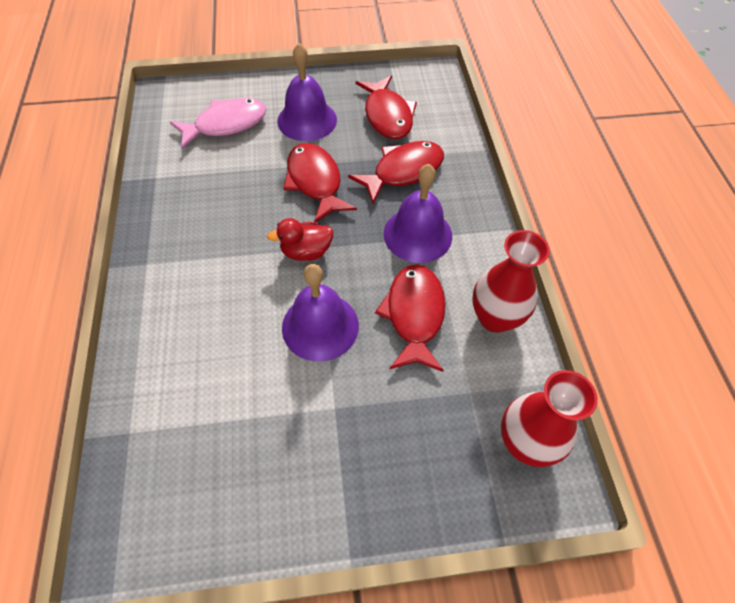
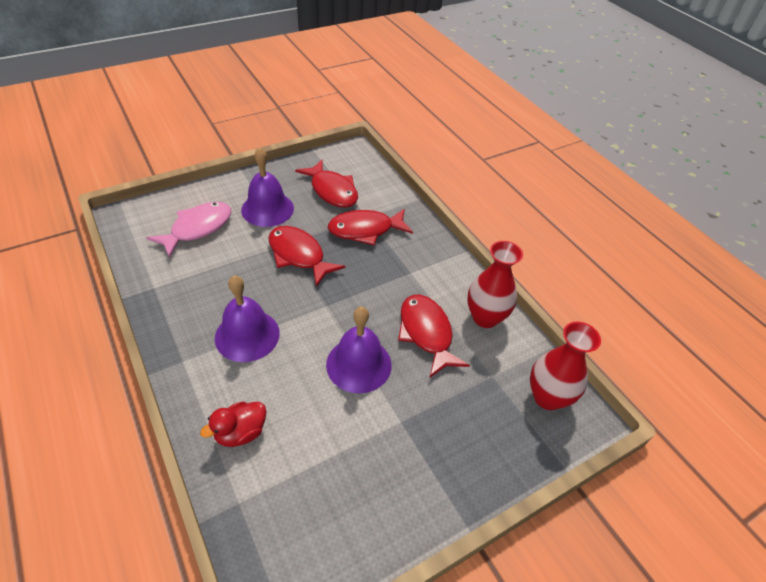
camera: 25 degrees left, 10 degrees down
(306, 252) = (318, 311): red duck -> red duck (240, 432)
(403, 171) = (365, 230): red fish -> red fish turned 135 degrees counterclockwise
(417, 234) = (400, 274): purple bell -> purple bell (247, 335)

